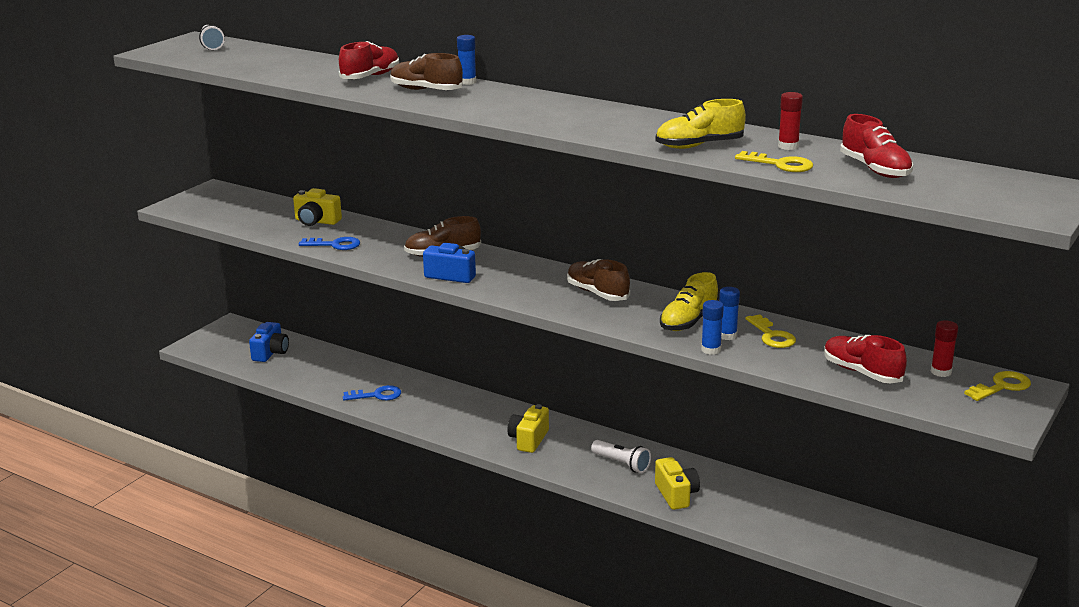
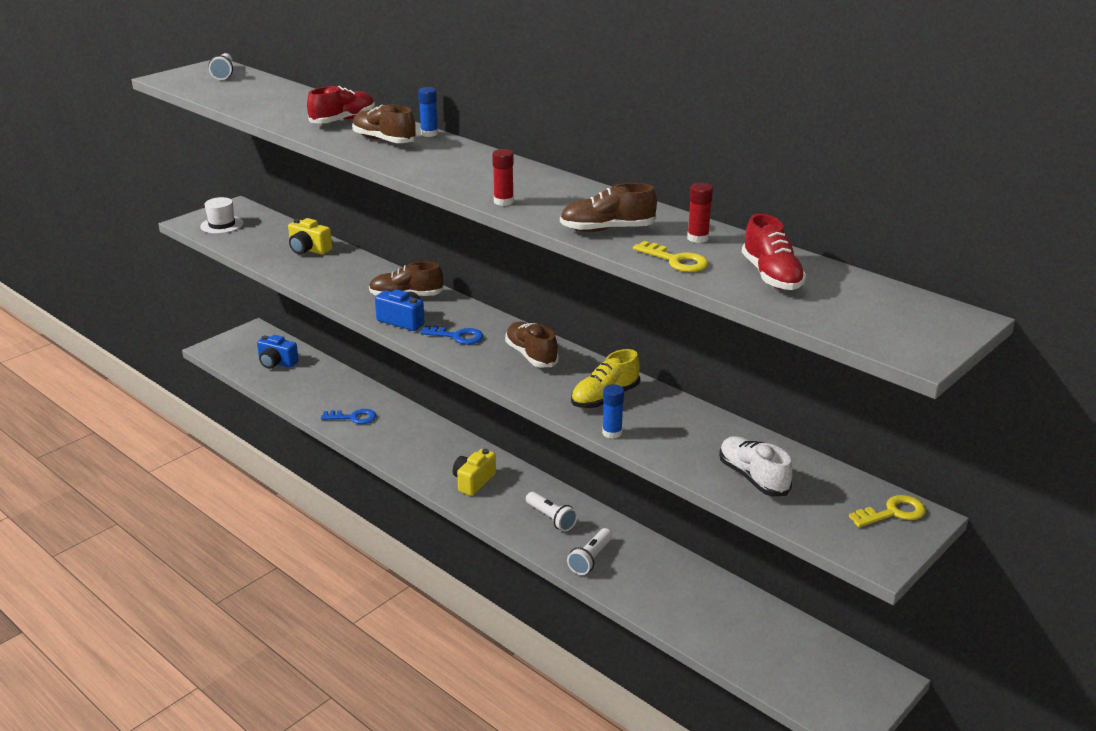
camera: 10 degrees right, 5 degrees up
(209, 207) = (222, 225): none -> white hat
(270, 353) = (277, 363): blue camera -> blue camera turned 90 degrees clockwise
(334, 245) = (312, 276): blue key -> blue key (457, 336)
(676, 495) = (590, 559): yellow camera -> white flashlight
(699, 146) = (607, 229): yellow shoe -> brown shoe
(727, 335) = (636, 418): blue glue stick -> none
(772, 335) = (680, 423): yellow key -> none
(861, 372) = (753, 478): red shoe -> white shoe
(941, 372) = (836, 487): red glue stick -> red glue stick (503, 201)

